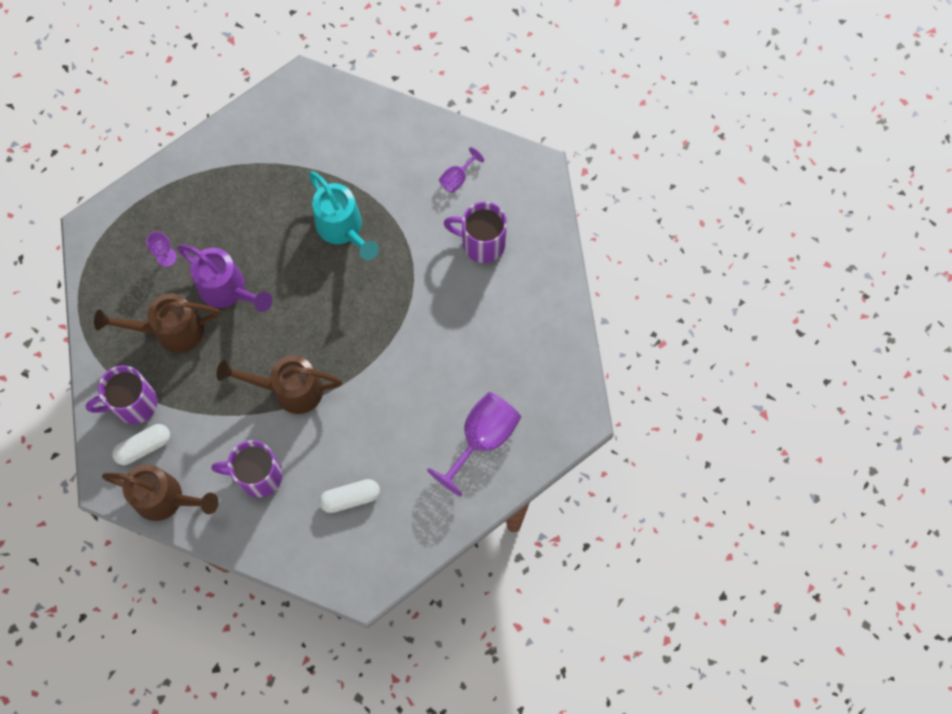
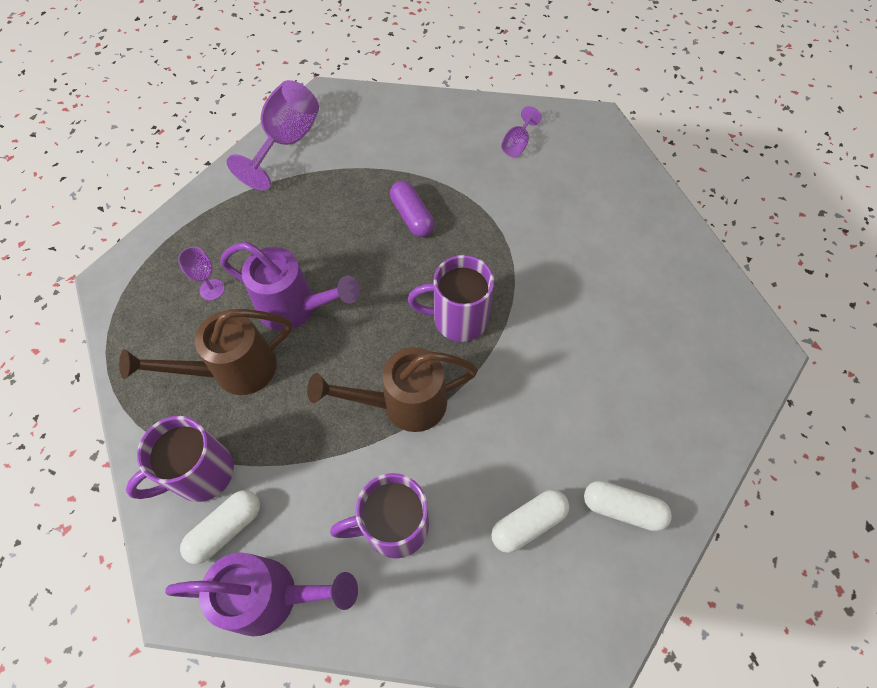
camera: 15 degrees left, 10 degrees down
(166, 499) = (273, 596): brown watering can -> purple watering can
(343, 229) = (412, 216): turquoise watering can -> purple capsule
(420, 505) = (622, 508): none -> white capsule
(481, 243) = (568, 196): purple mug -> purple mug (458, 319)
(482, 438) = (662, 402): purple goblet -> purple goblet (286, 143)

